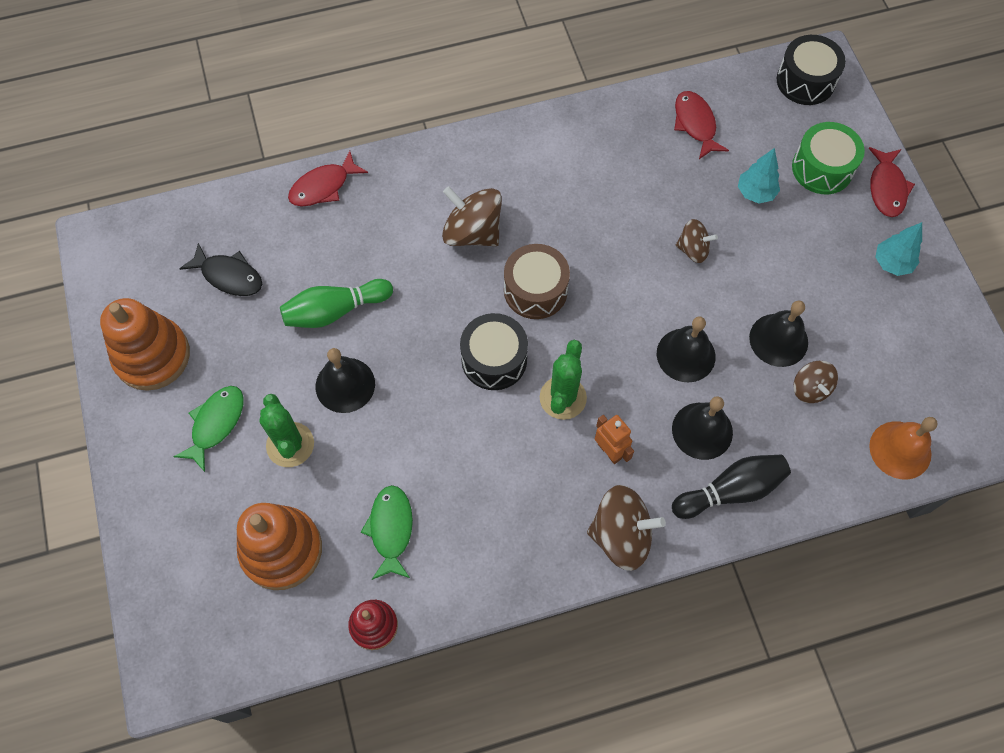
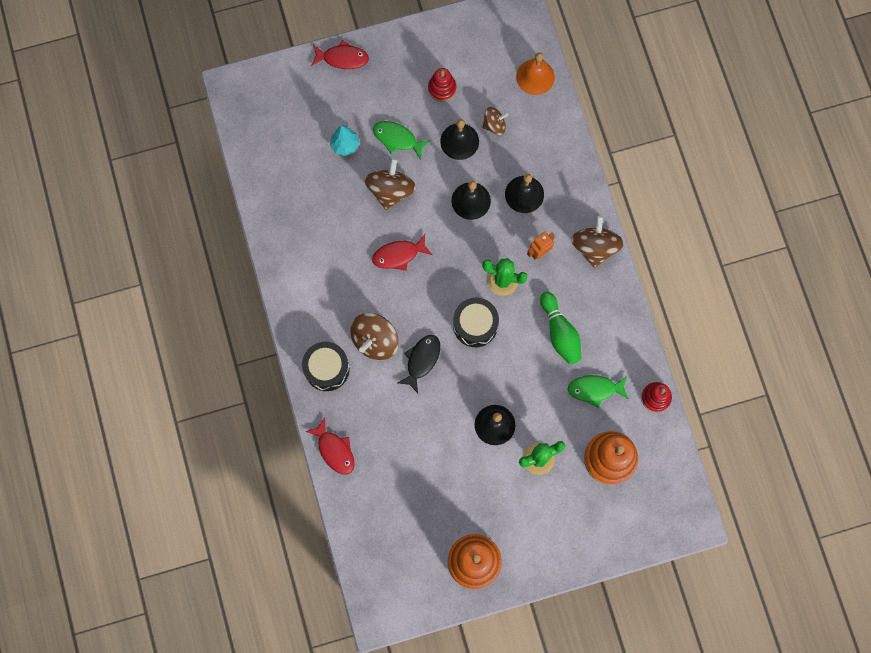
camera: 90 degrees left, 10 degrees up
(216, 424) = (524, 510): green fish -> green fish (397, 139)
(229, 276) = (410, 513): black fish -> black fish (421, 360)
(335, 311) = (438, 435): green bowling pin -> green bowling pin (560, 332)
(535, 290) = (422, 297): brown drum -> none
(693, 249) = (390, 190): brown spinning top -> brown spinning top, size x1.69
(695, 124) = (285, 181): red fish -> red fish (398, 255)
(730, 491) = (564, 180): black bowling pin -> none
(805, 81) = (249, 101): black drum -> black drum (327, 369)
(822, 168) = (325, 98): green drum -> none
(860, 316) = (442, 88): none -> red stacking toy
(892, 263) = (402, 63): turquoise tree -> none

